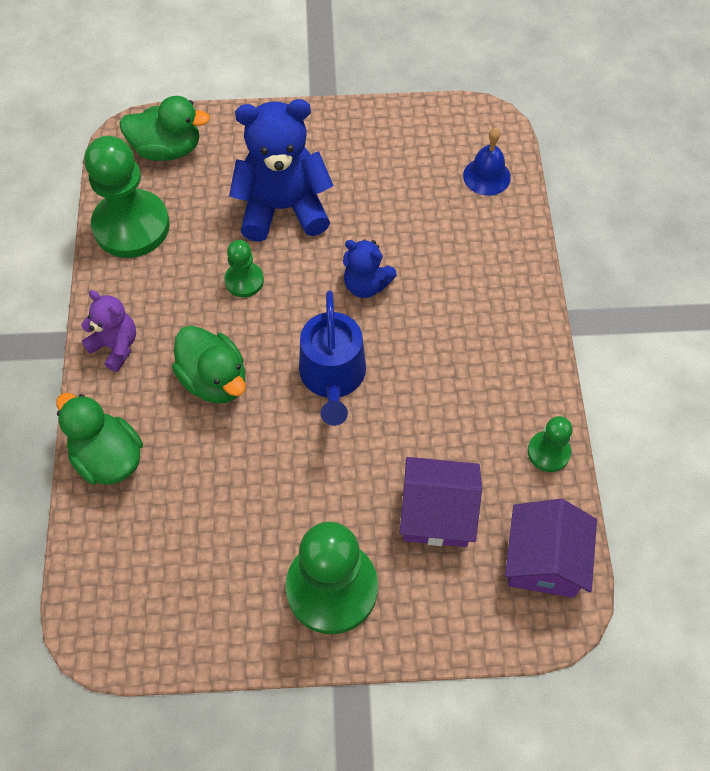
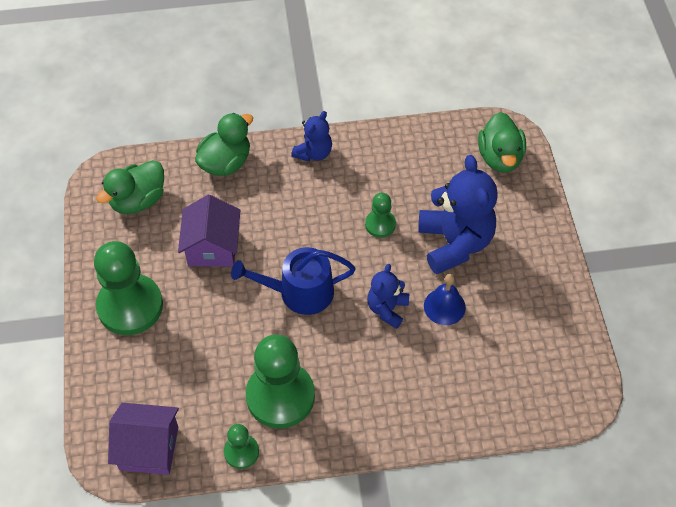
camera: 85 degrees right, 5 degrees down
(115, 346) = (313, 153): purple teddy bear -> blue teddy bear
(131, 226) = (420, 146): green pawn -> green pawn (280, 396)
(214, 380) = (290, 216): green duck -> green duck (138, 200)
(437, 513) = (187, 371): purple house -> purple house (212, 247)
(486, 176) = (519, 398): blue bell -> blue bell (444, 306)

